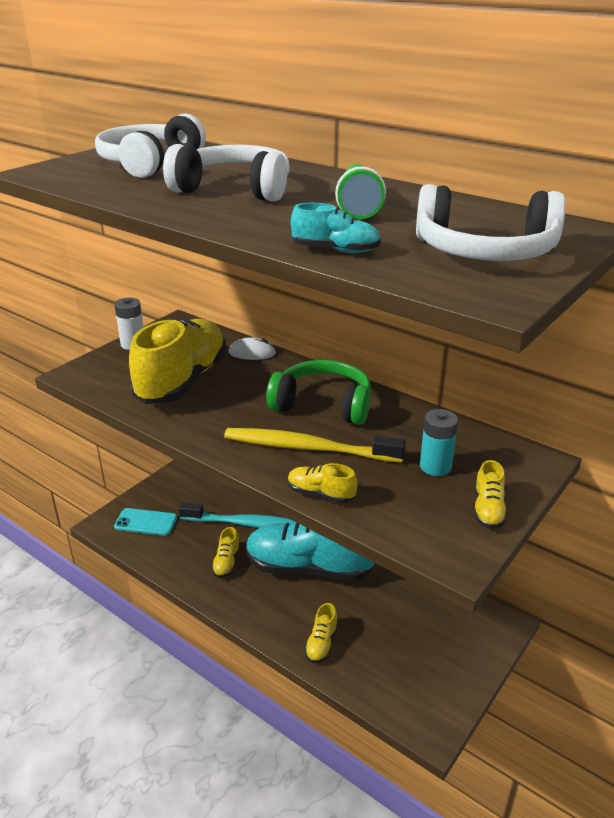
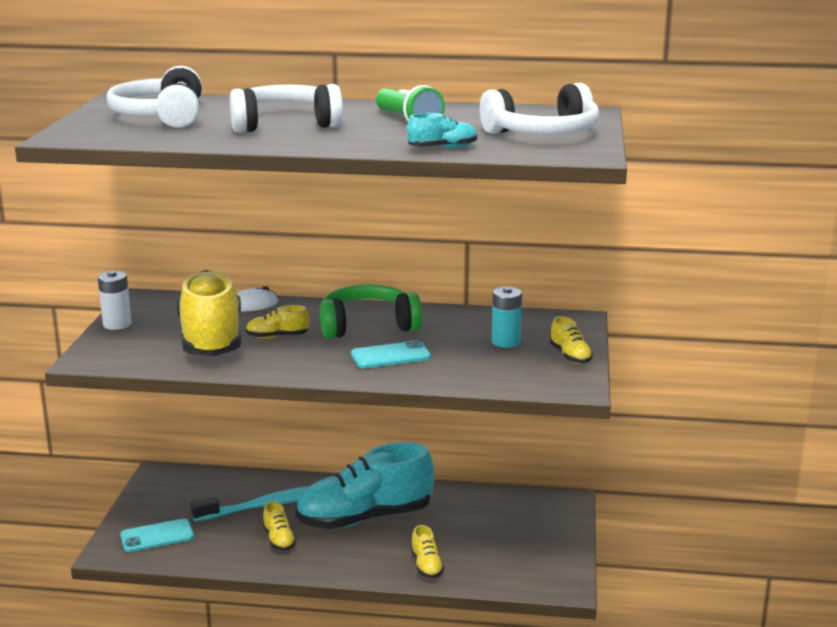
camera: 30 degrees left, 10 degrees down
(309, 448) = (390, 356): yellow toothbrush -> turquoise phone
(320, 494) = (435, 380): yellow shoe -> yellow shoe (277, 337)

